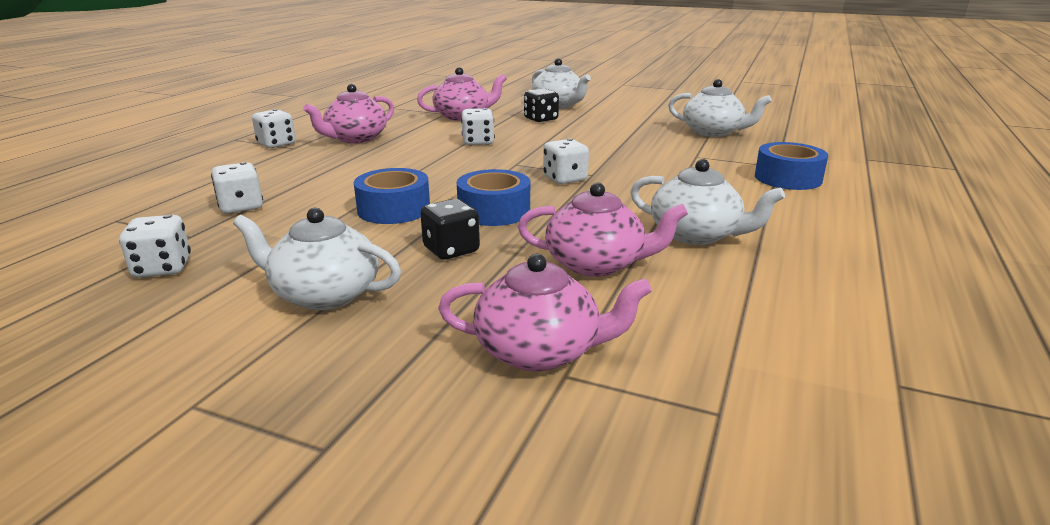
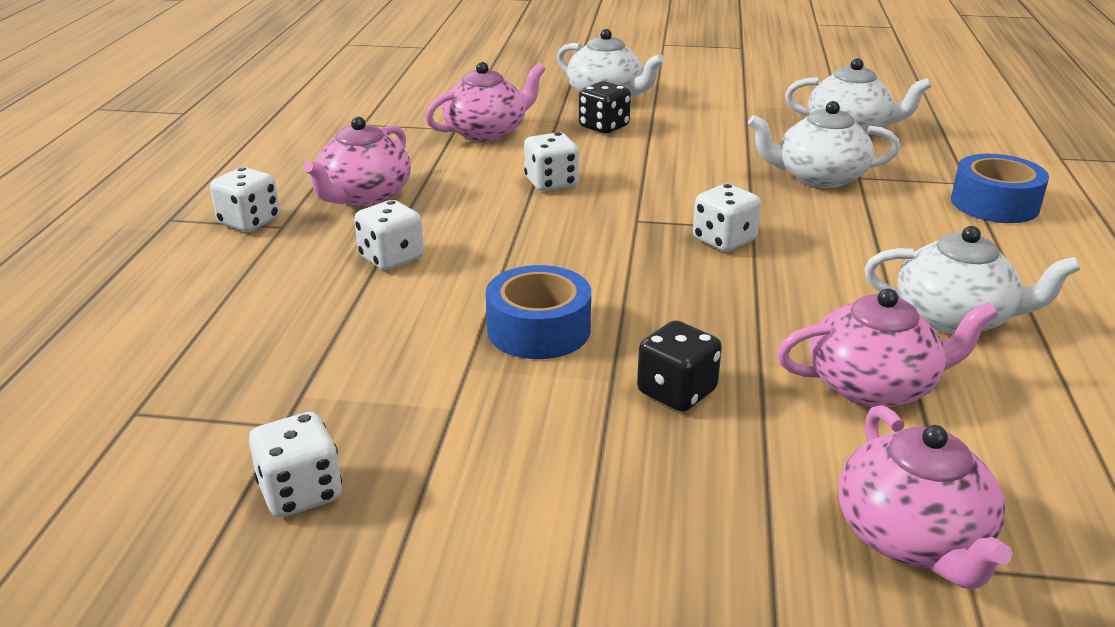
camera: 15 degrees left, 5 degrees up
(241, 207) = (310, 357): white dice -> white dice (391, 258)
(324, 294) = (573, 497): white teapot -> white teapot (819, 177)
(494, 211) = (677, 313): blue tape -> none
(540, 351) = (912, 538): pink teapot -> pink teapot turned 90 degrees clockwise

